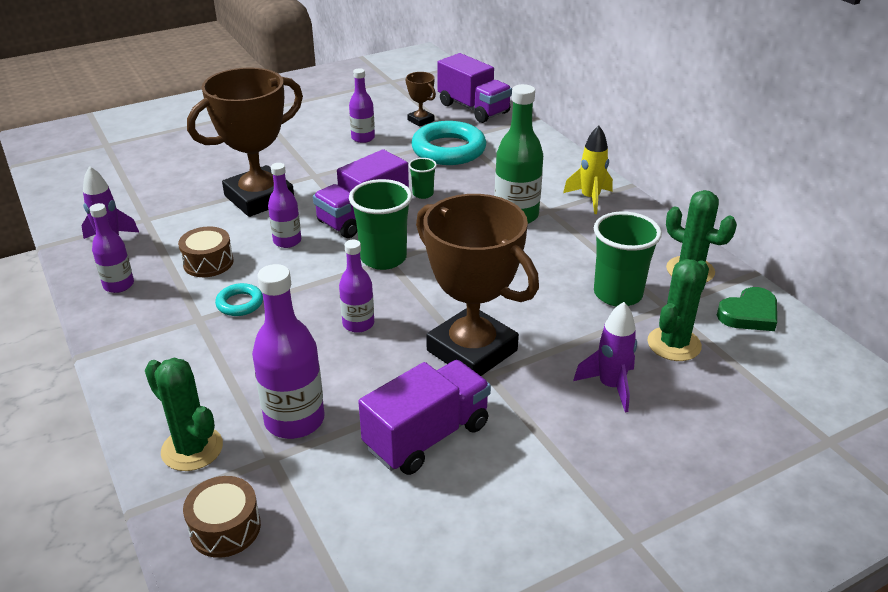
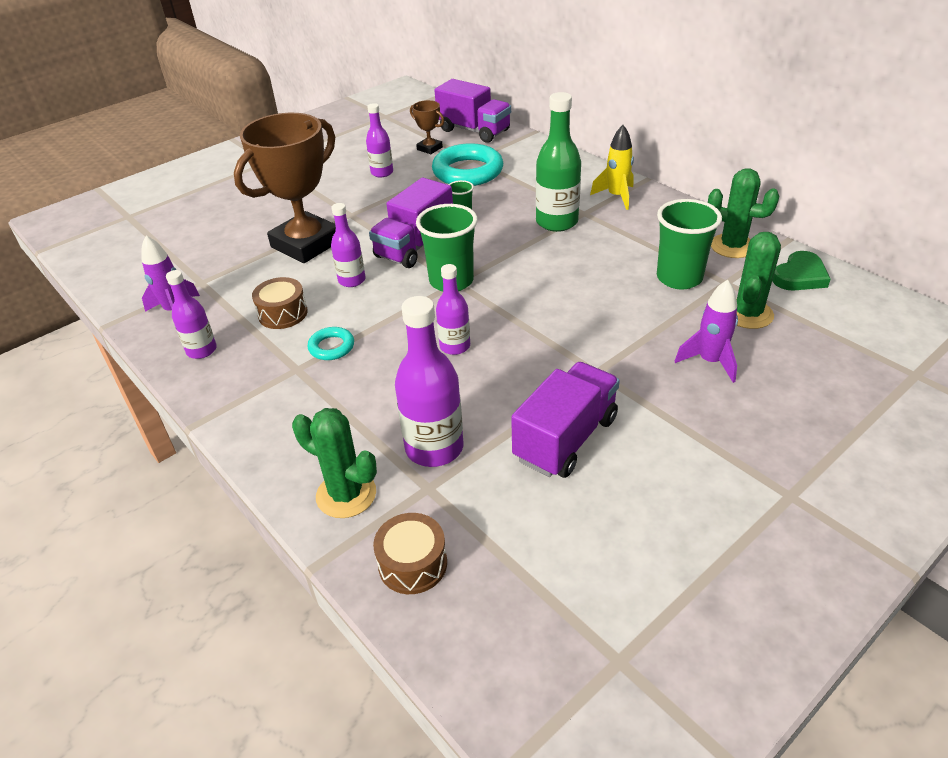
camera: 10 degrees left, 5 degrees up
(472, 350) = (571, 352): brown trophy -> none

